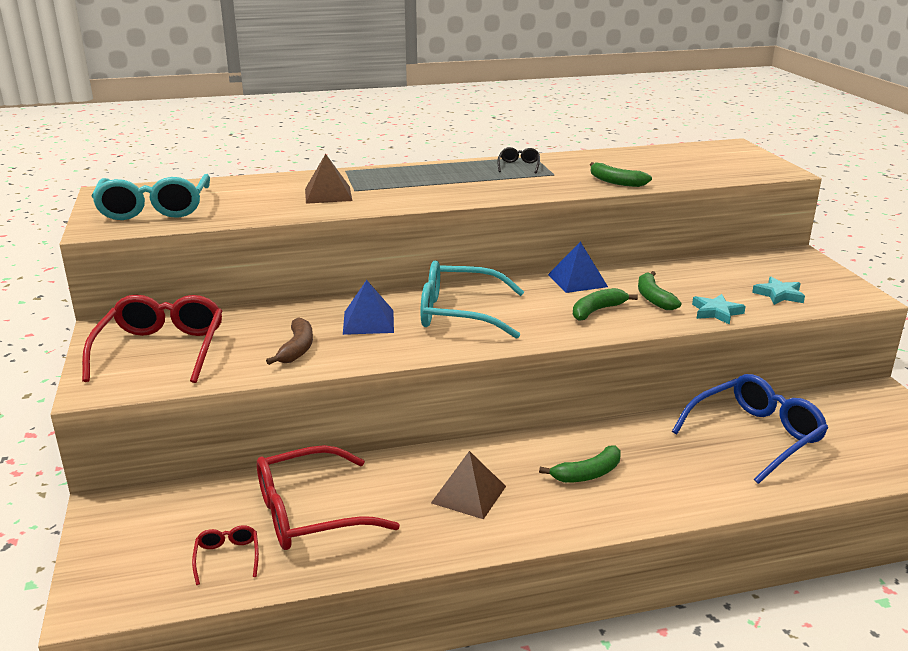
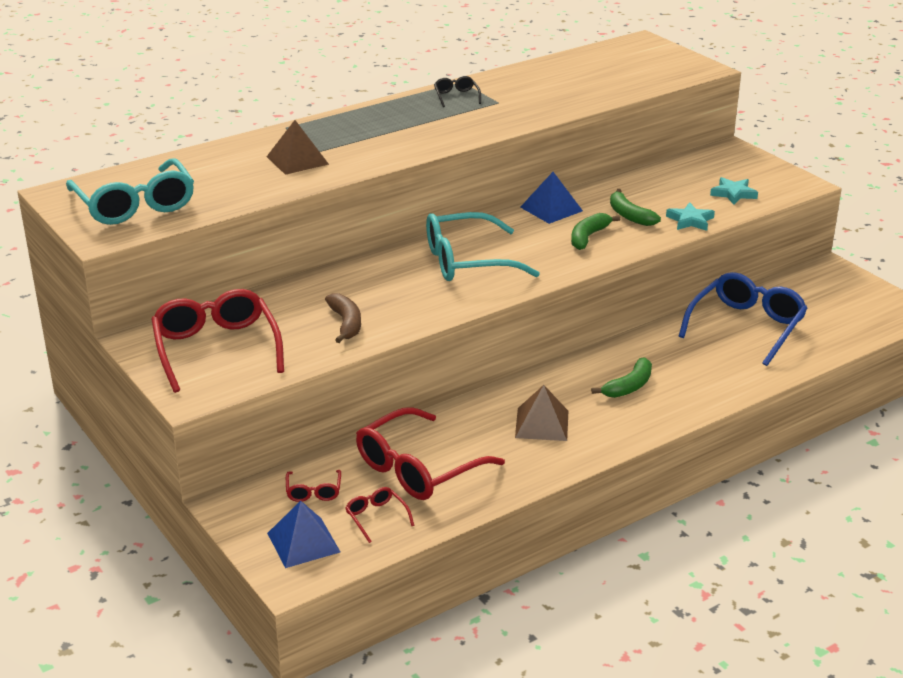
camera: 20 degrees left, 5 degrees up
(191, 513) = (313, 491): none -> red glasses
(368, 322) = (389, 285): blue pyramid -> blue pyramid (303, 542)
(615, 182) = (562, 103): green banana -> none

